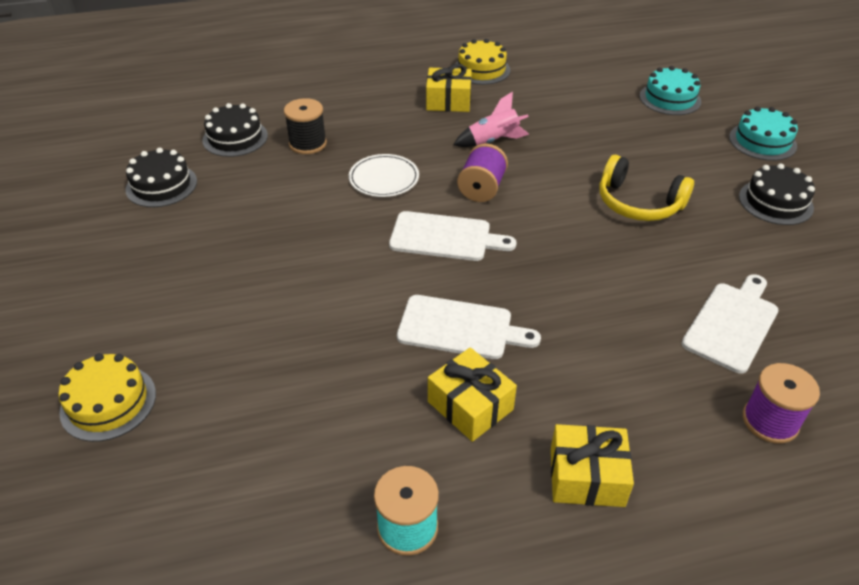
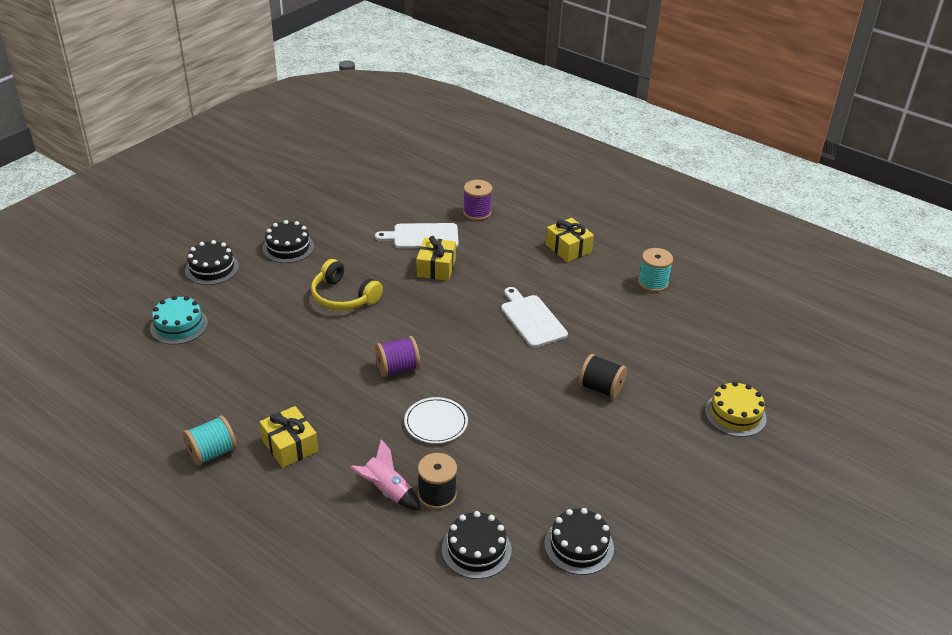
camera: 130 degrees left, 5 degrees down
(289, 312) = (601, 388): none -> black spool
(445, 237) = (466, 360): white cutting board -> none
(470, 405) = (575, 294): yellow gift -> yellow gift (436, 268)
(481, 69) = (212, 453): yellow cake -> turquoise spool
(493, 141) = (330, 390): pink rocket -> pink rocket (387, 491)
(638, 203) = (343, 297): yellow headphones -> yellow headphones turned 135 degrees clockwise
(762, 141) = (212, 268): turquoise cake -> black cake

